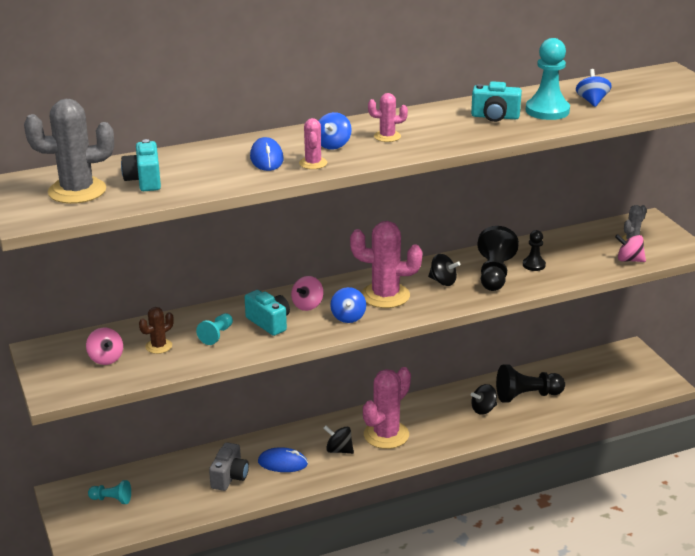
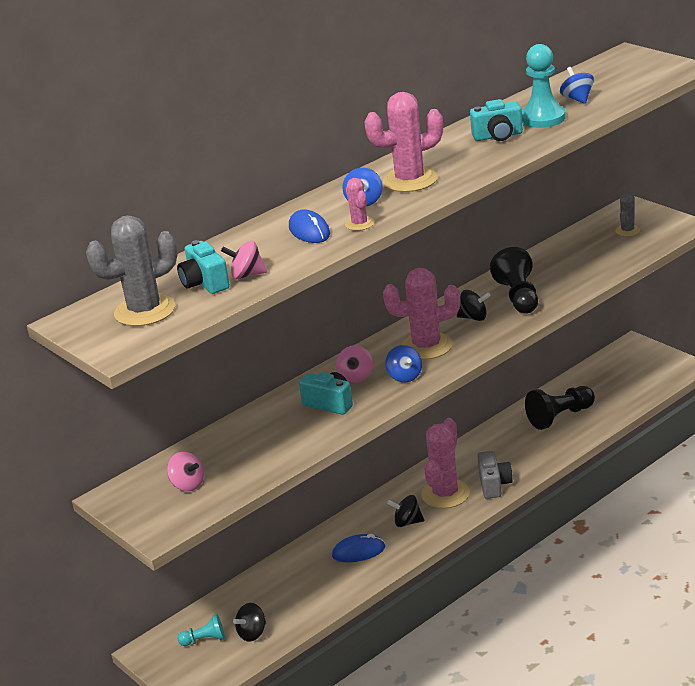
camera: 15 degrees left, 0 degrees up
(158, 346) = (234, 457): brown cactus -> none
(216, 335) = (285, 430): turquoise pawn -> none
(229, 477) = (313, 581): grey camera -> grey camera (494, 485)
(387, 136) = (410, 180): pink cactus -> pink cactus, size x1.95
(483, 409) = (526, 442): black spinning top -> black spinning top (252, 633)
(534, 265) = (550, 278): black pawn -> none
(629, 260) = (636, 250): pink spinning top -> pink spinning top (247, 275)

